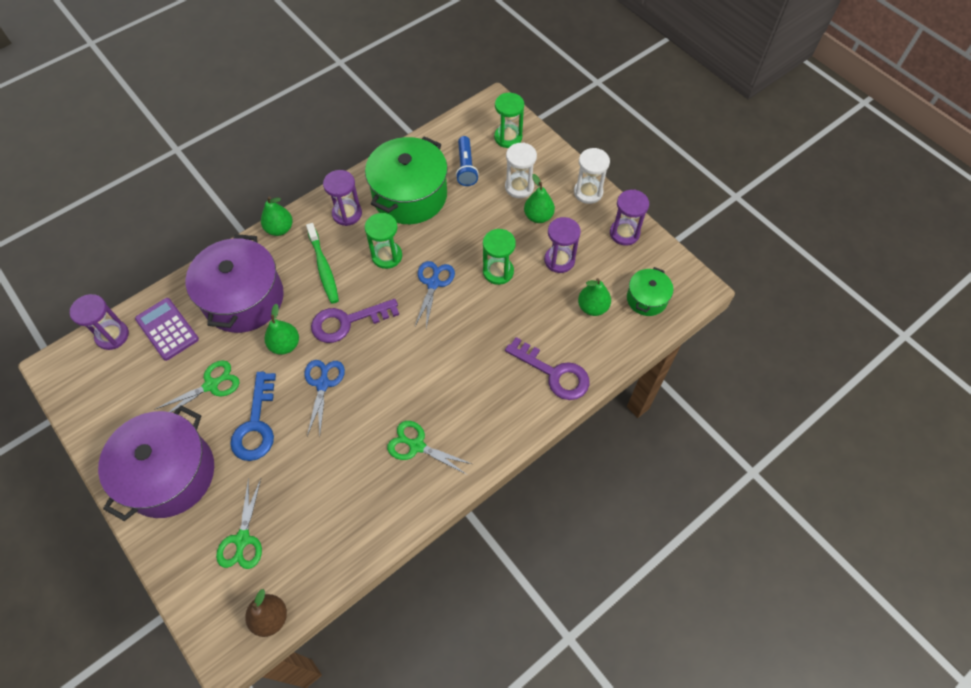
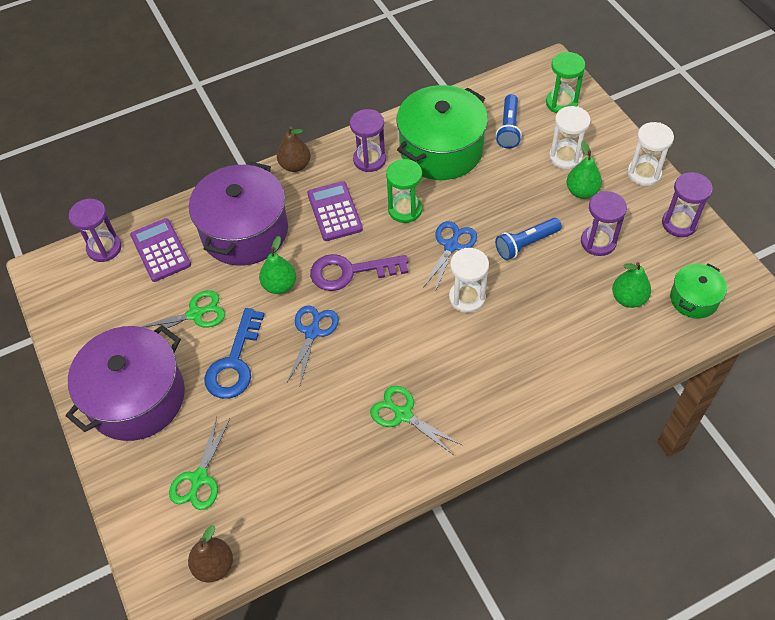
camera: 15 degrees right, 5 degrees down
(280, 229) = (295, 165): green pear -> brown pear
(323, 267) = (334, 212): green toothbrush -> purple calculator
(455, 329) = (467, 298): none -> white hourglass
(498, 271) = (526, 244): green hourglass -> blue flashlight
(554, 373) = (571, 363): purple key -> none

